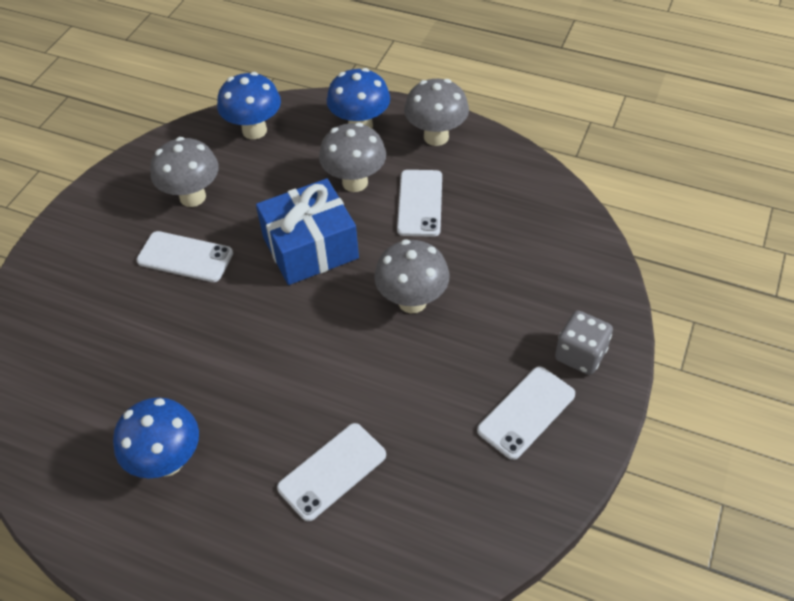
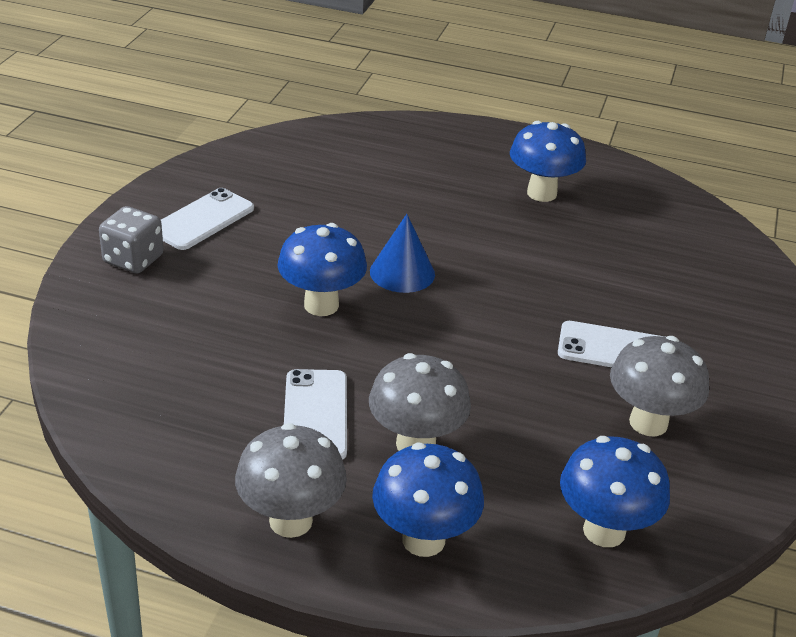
camera: 170 degrees right, 15 degrees down
(310, 247) = (459, 360): blue gift -> none
(332, 471) = (389, 187): white phone -> none
(338, 340) = (402, 272): none -> blue cone
(412, 301) = (321, 305): grey mushroom -> blue mushroom

